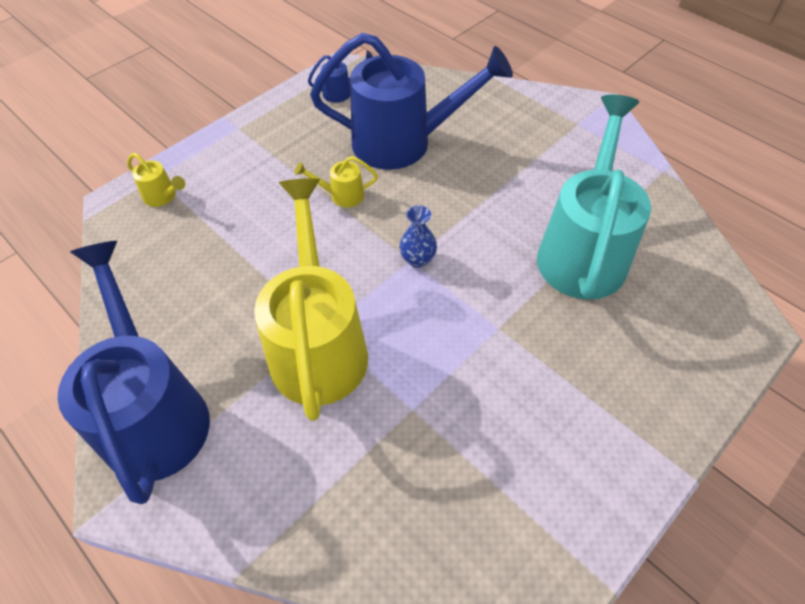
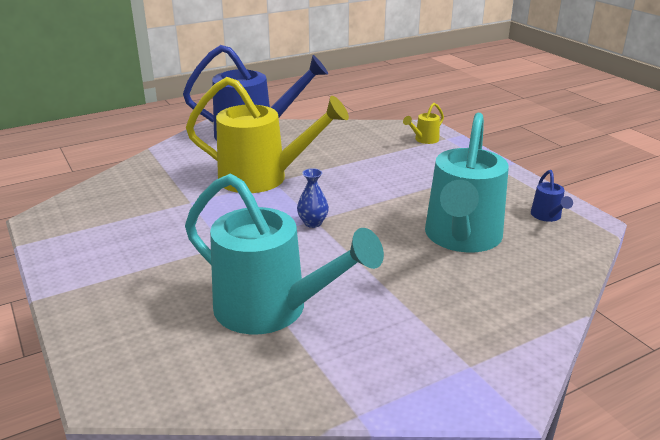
camera: 105 degrees right, 25 degrees down
(341, 195) = (400, 201): yellow watering can -> none
(403, 142) = (461, 238): blue watering can -> turquoise watering can

